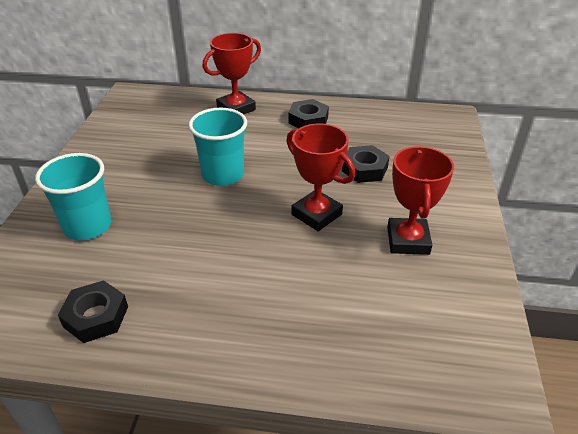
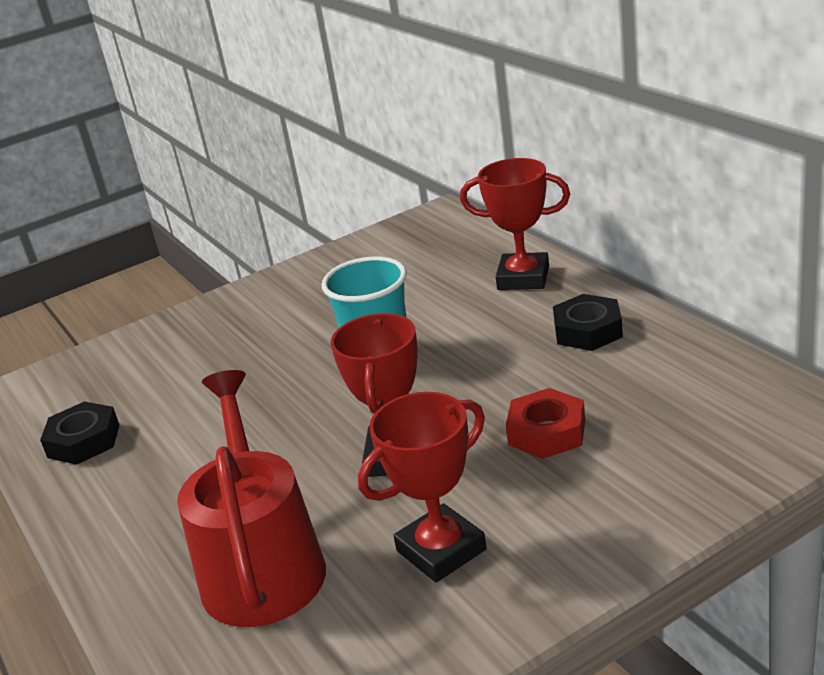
camera: 55 degrees right, 10 degrees down
(87, 226) = (193, 352): turquoise cup -> none
(340, 302) = (261, 566): none -> red watering can
(364, 169) = (546, 432): black nut -> red nut

